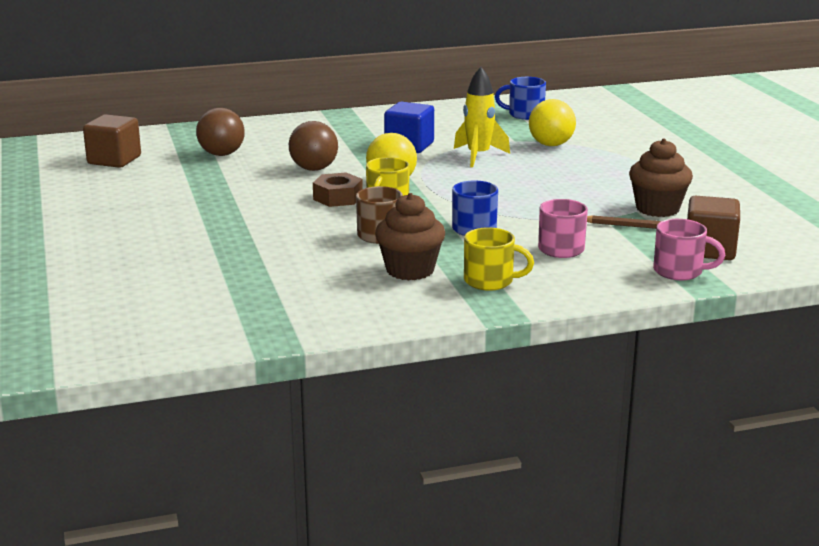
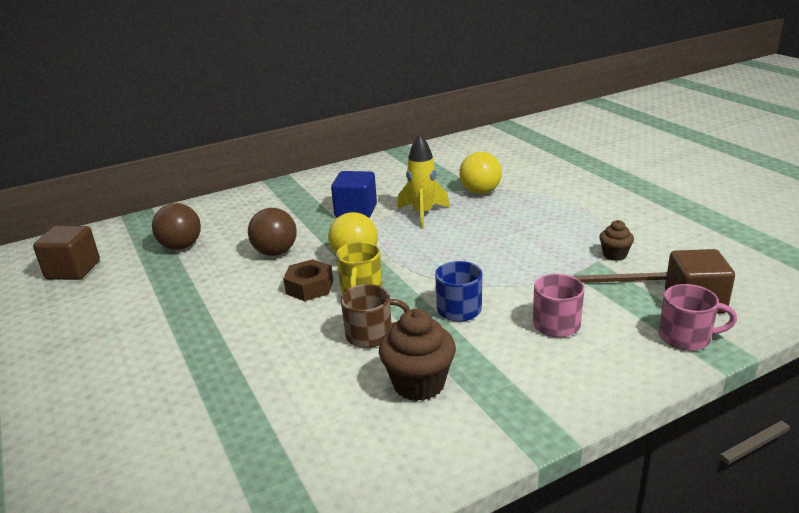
camera: 10 degrees left, 5 degrees up
(490, 281) = (509, 386): yellow mug -> none
(524, 114) = (442, 162): blue mug -> none
(657, 209) = (614, 255): brown cupcake -> brown cupcake, size x0.56

